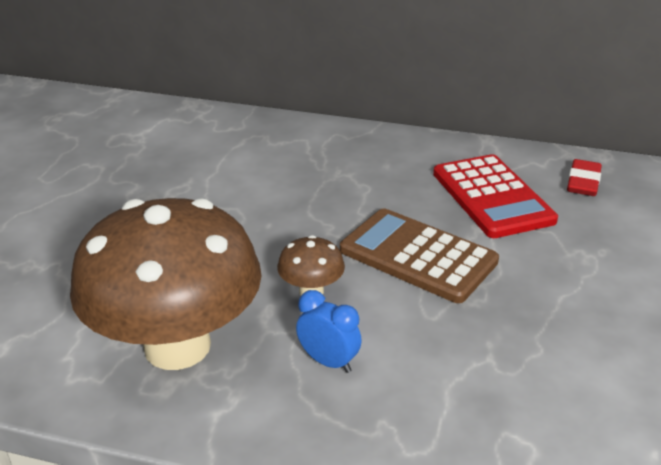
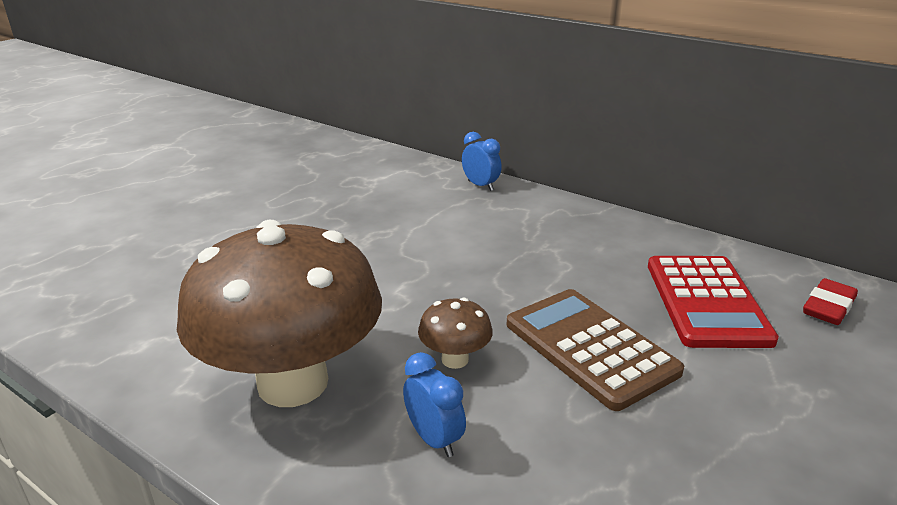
camera: 20 degrees right, 5 degrees down
(250, 123) = (480, 185): none -> blue clock

